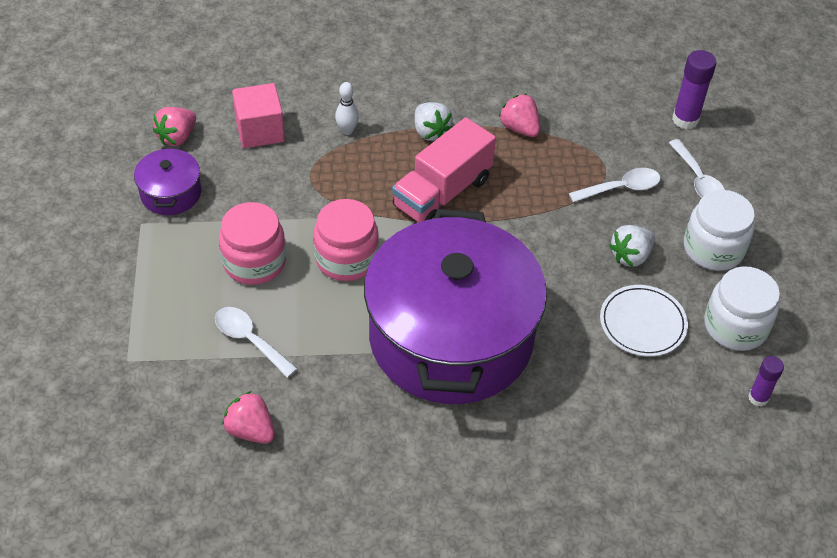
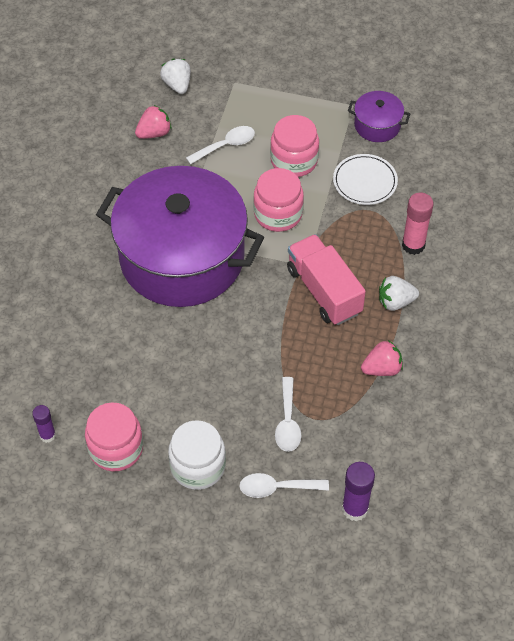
camera: 110 degrees right, 5 degrees up
(177, 137) = (436, 138): pink strawberry -> none
(260, 131) = (429, 189): pink cube -> none
(347, 130) = (413, 245): white bowling pin -> pink glue stick
(630, 256) = (213, 401): white strawberry -> white strawberry (177, 85)
(642, 323) = (145, 384): white plate -> white plate (365, 182)
(735, 326) = (116, 448): white jar -> pink jar

